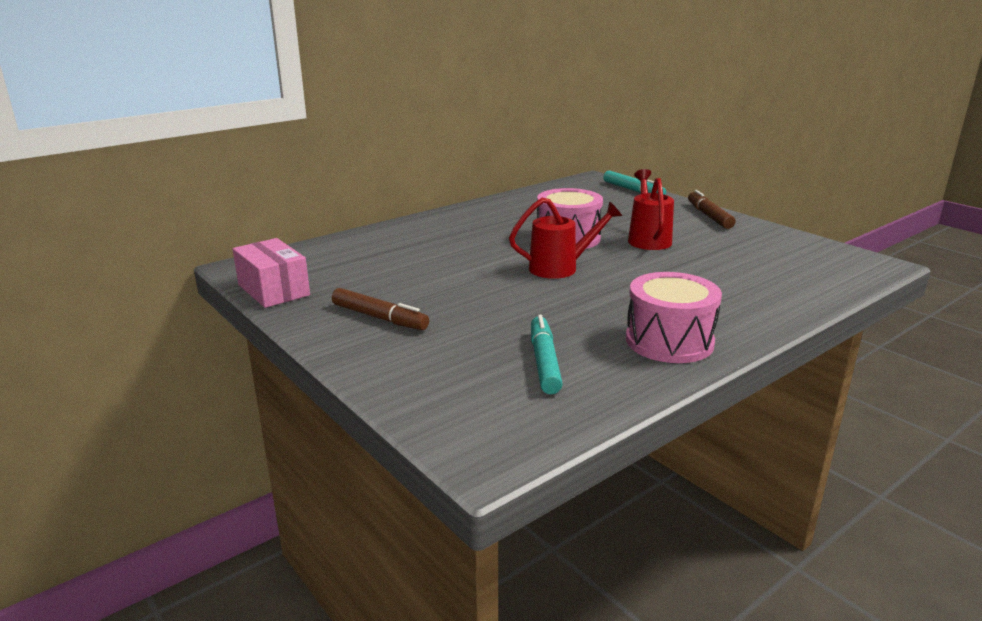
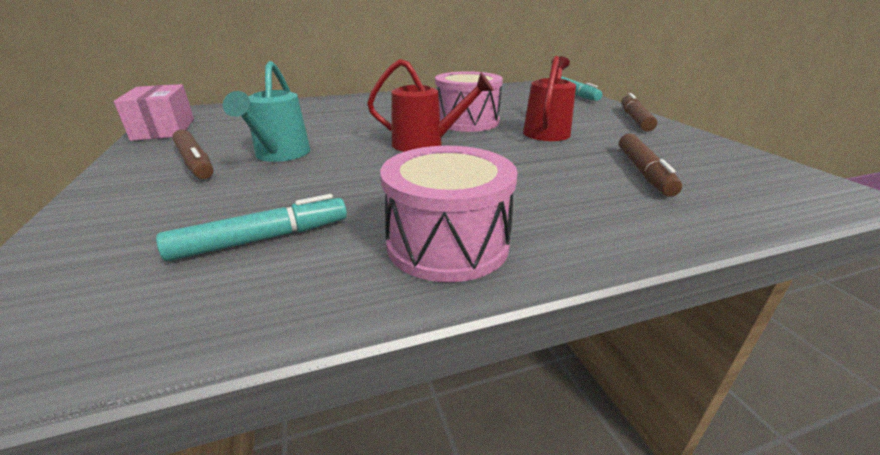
camera: 20 degrees right, 5 degrees up
(446, 298) = (280, 155): none -> turquoise watering can
(544, 362) = (262, 239): turquoise marker -> turquoise marker turned 45 degrees clockwise
(750, 268) = (643, 172): none -> brown marker

